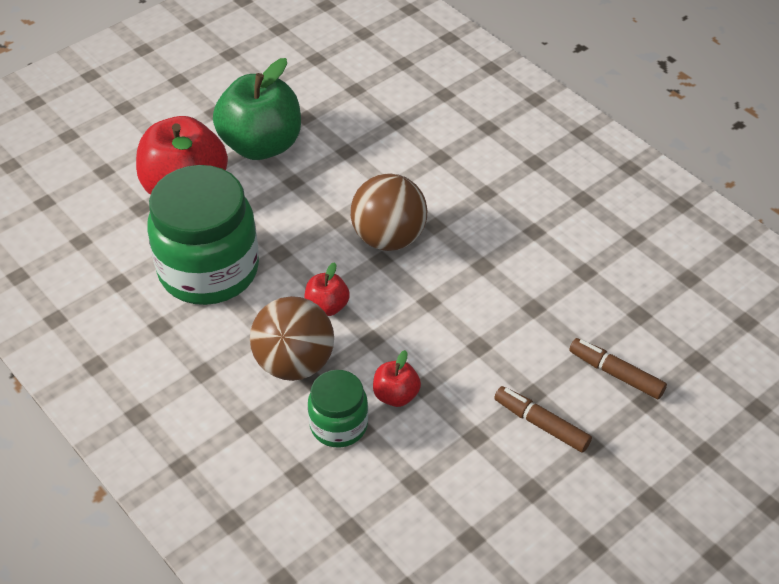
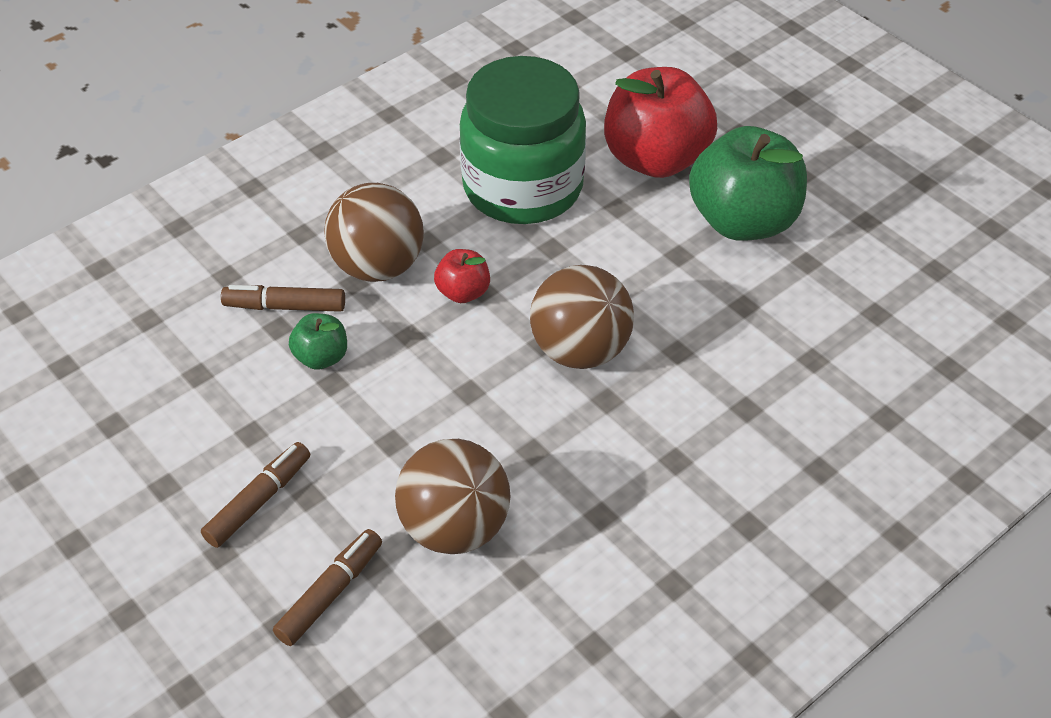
camera: 90 degrees right, 0 degrees up
(338, 425) = (285, 306): green jar -> brown marker
(396, 395) = (321, 357): red apple -> green apple
(553, 306) = (454, 528): none -> brown ball

